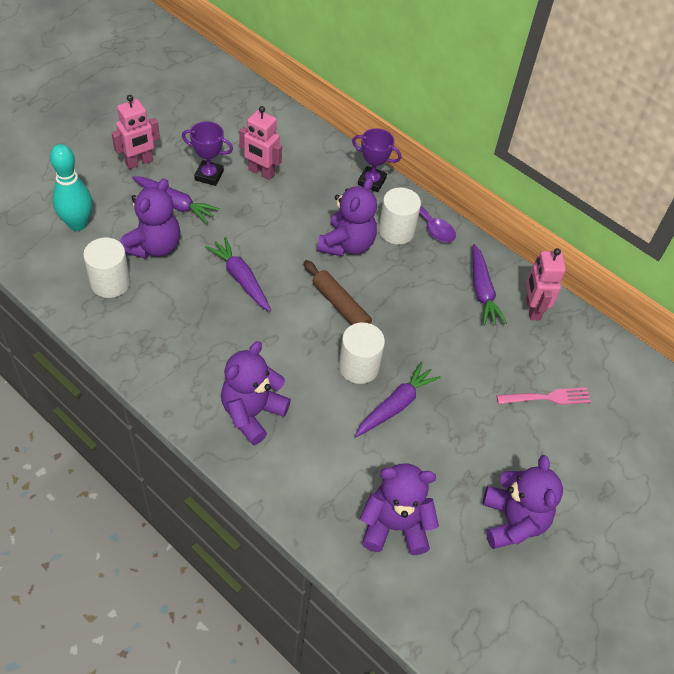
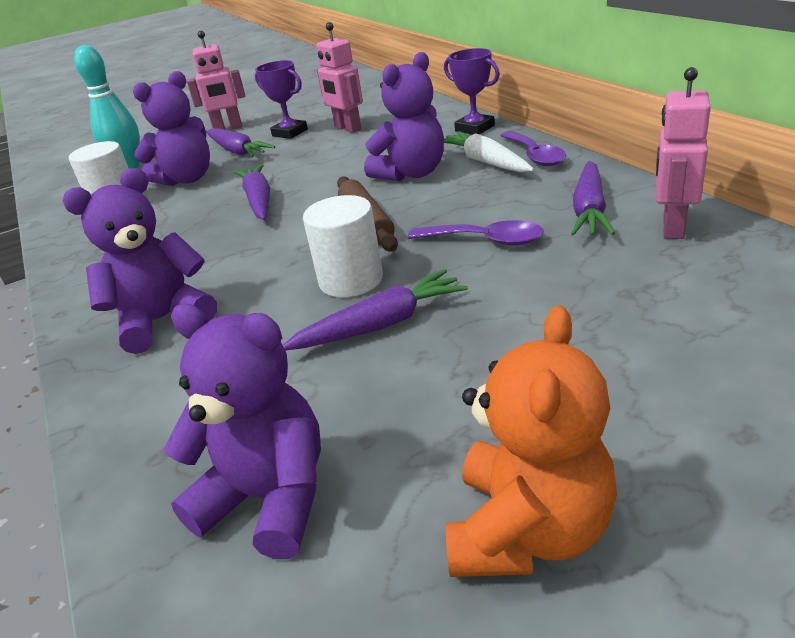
camera: 30 degrees right, 20 degrees down
(396, 231) = (485, 162): white cylinder -> white carrot
(428, 324) = (485, 240): none -> purple spoon
(513, 521) = (528, 530): purple teddy bear -> orange teddy bear
(546, 398) = (671, 332): pink fork -> none

